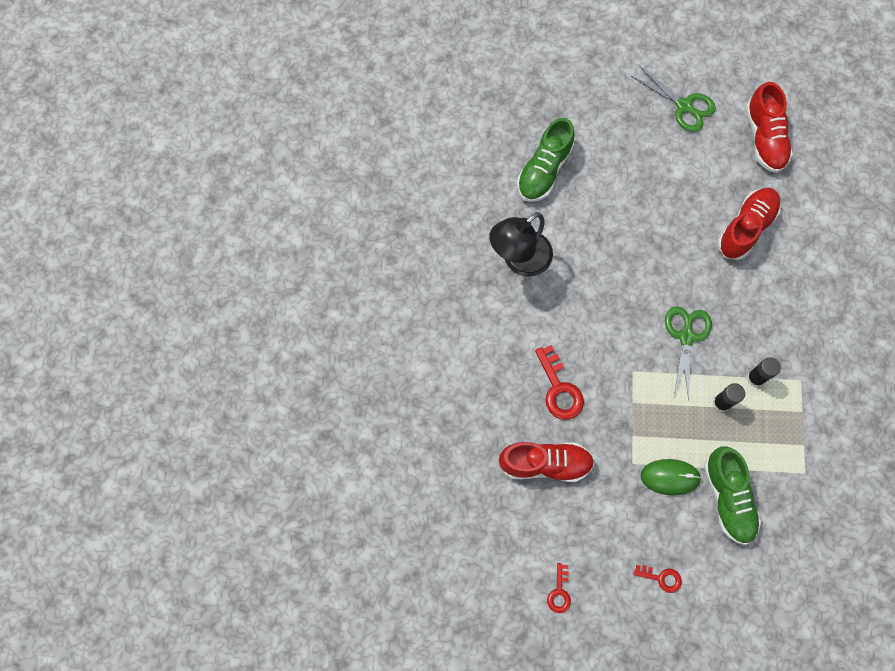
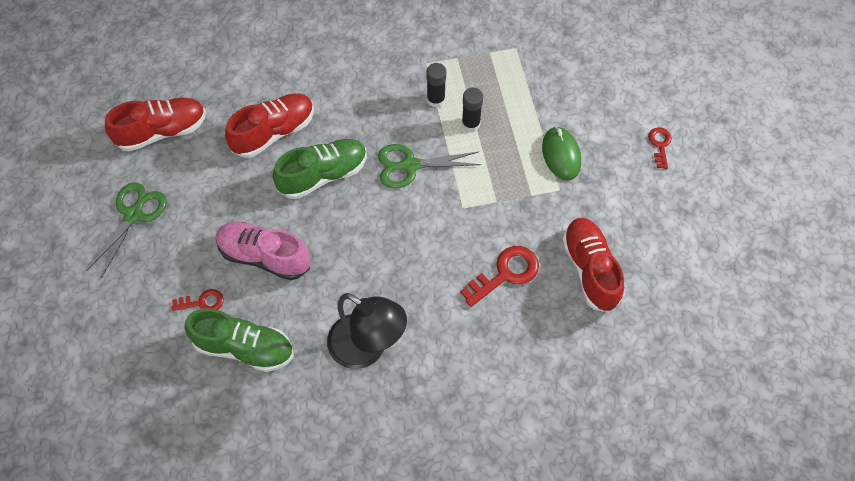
camera: 105 degrees left, 10 degrees down
(559, 592) = (711, 229): red key -> red key (202, 302)
(622, 198) = (264, 256): none -> pink shoe
(728, 498) = (562, 104): green shoe -> green shoe (323, 175)
(746, 228) = (273, 132): red shoe -> red shoe turned 120 degrees clockwise

